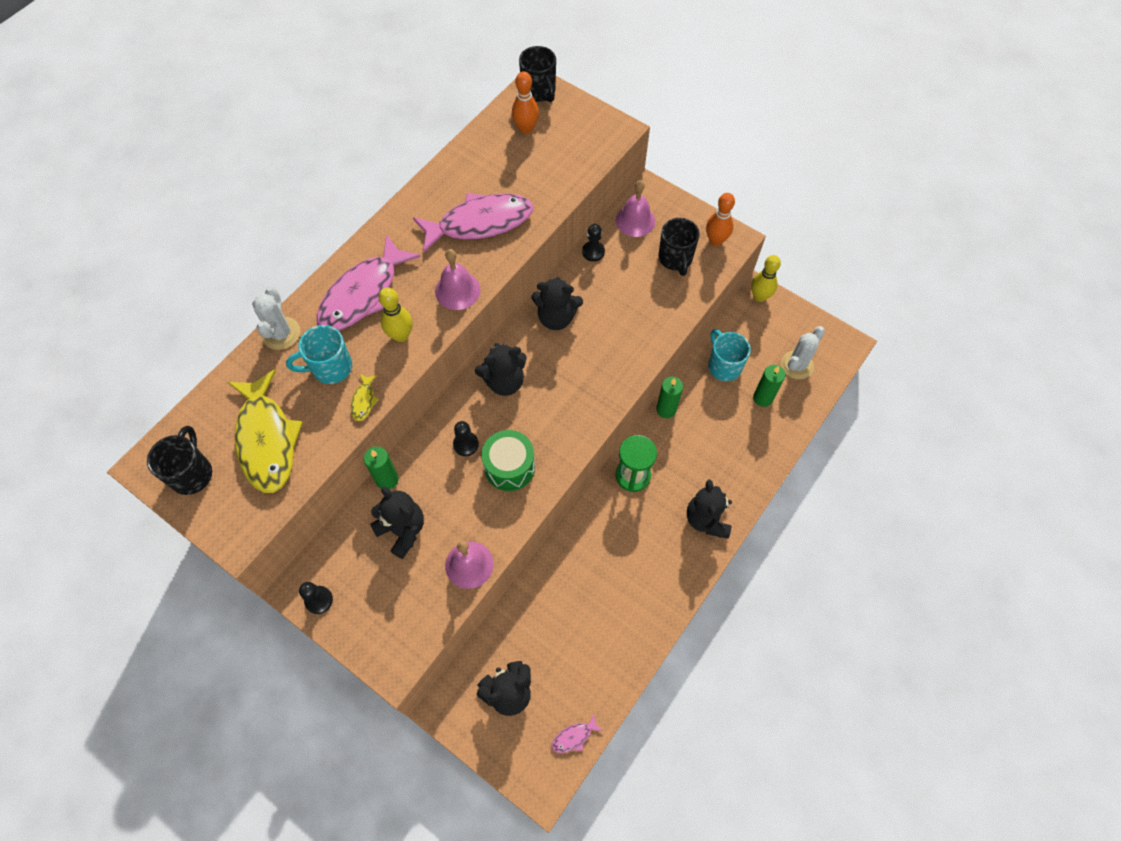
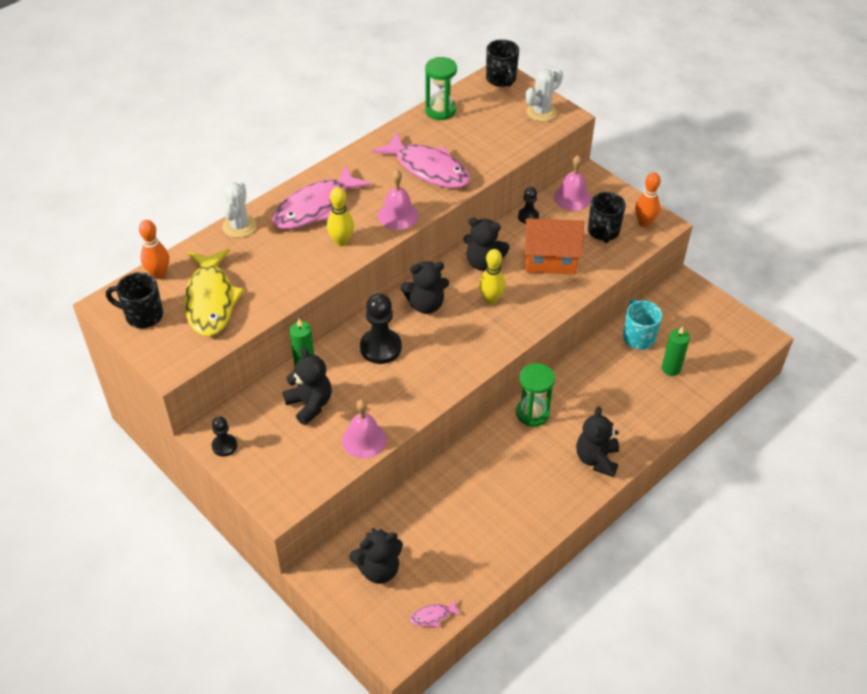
camera: 10 degrees right, 15 degrees down
(192, 473) = (143, 315): black mug -> black mug turned 90 degrees counterclockwise
(330, 368) = (276, 256): turquoise mug -> none
(364, 400) = (299, 284): yellow fish -> none
(466, 444) = (380, 347): black pawn -> black pawn, size x1.78
(479, 143) = (440, 110): none -> green hourglass
(480, 223) = (428, 169): pink fish -> pink fish turned 45 degrees clockwise
(509, 467) = (416, 371): green drum -> none
(526, 129) = (483, 105): orange bowling pin -> orange bowling pin (159, 274)
(626, 302) = (550, 259): none -> orange house
(666, 409) = (575, 364): green candle -> none
(759, 296) = (684, 286): yellow bowling pin -> yellow bowling pin (491, 299)
(797, 365) = (710, 346): white cactus -> white cactus (541, 112)

